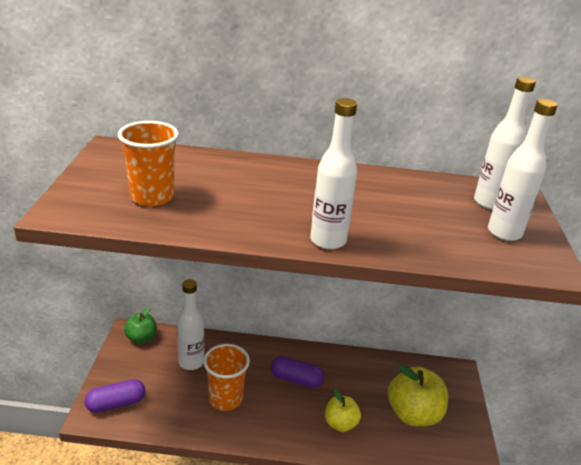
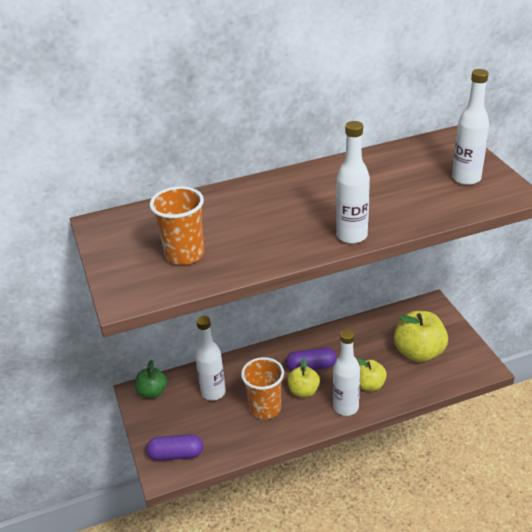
camera: 20 degrees left, 5 degrees up
(116, 403) = (176, 454): purple capsule -> purple capsule turned 45 degrees clockwise
(272, 399) = (303, 391): none -> yellow apple
(489, 203) = (438, 157): white bottle -> white bottle (346, 407)

